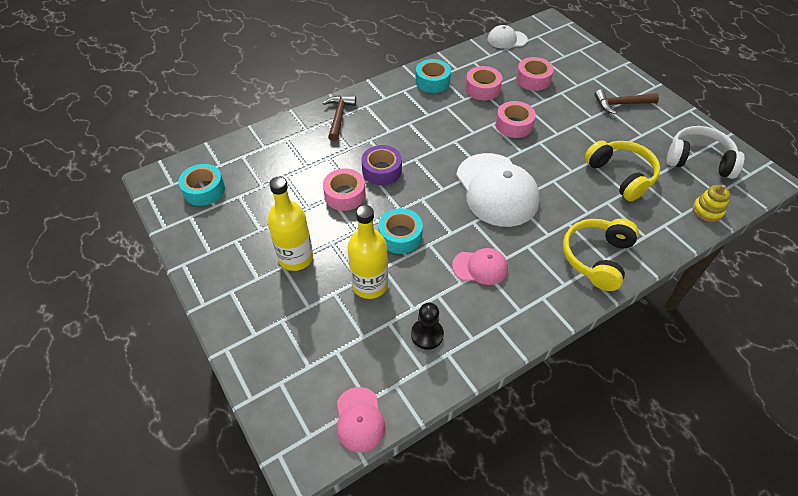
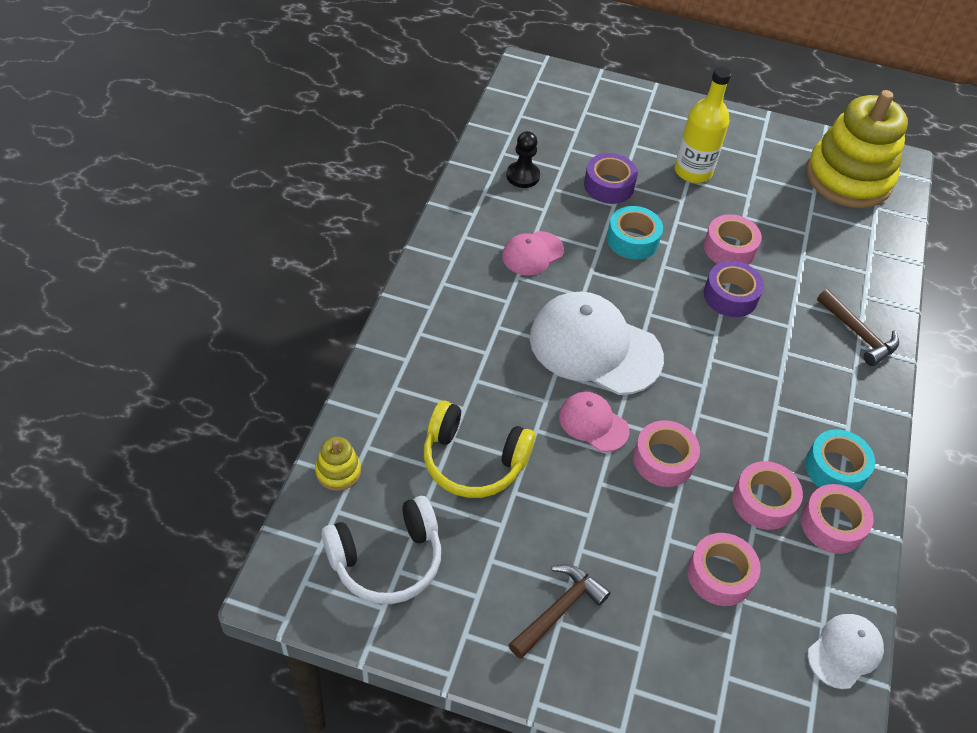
camera: 135 degrees right, 0 degrees up
(204, 190) = (848, 178): turquoise tape -> yellow stacking toy
(359, 419) = (514, 103): pink cap -> pink cap (593, 423)
(370, 285) = (609, 185): yellow bottle -> purple tape
(461, 68) = (832, 524): none -> pink tape
(597, 258) = (429, 328): yellow headphones -> none

